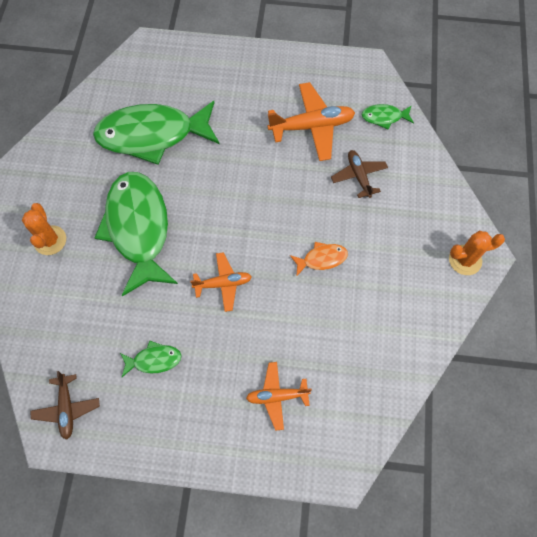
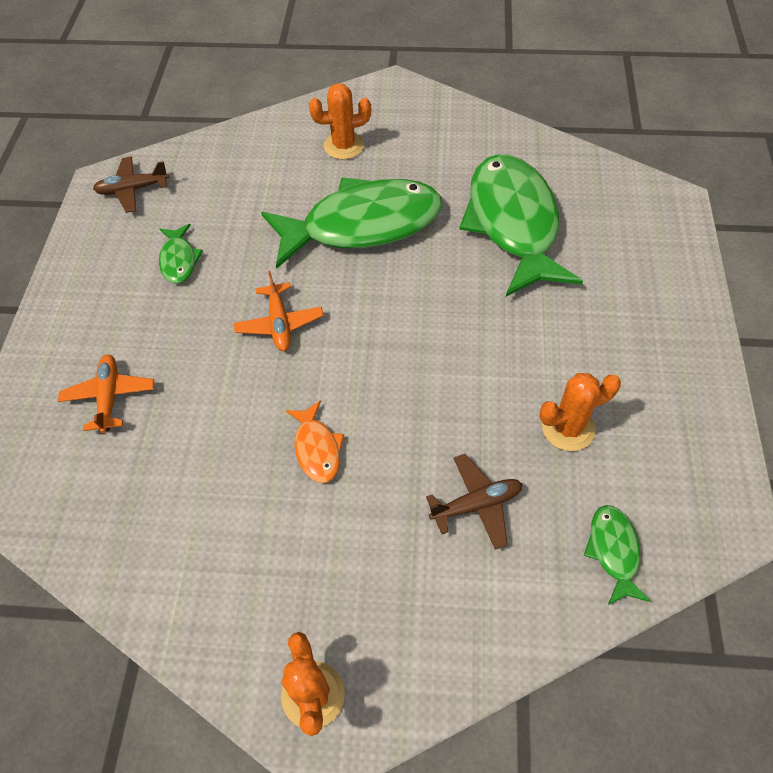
camera: 90 degrees right, 10 degrees down
(312, 126) = (568, 428): orange plane -> orange cactus

